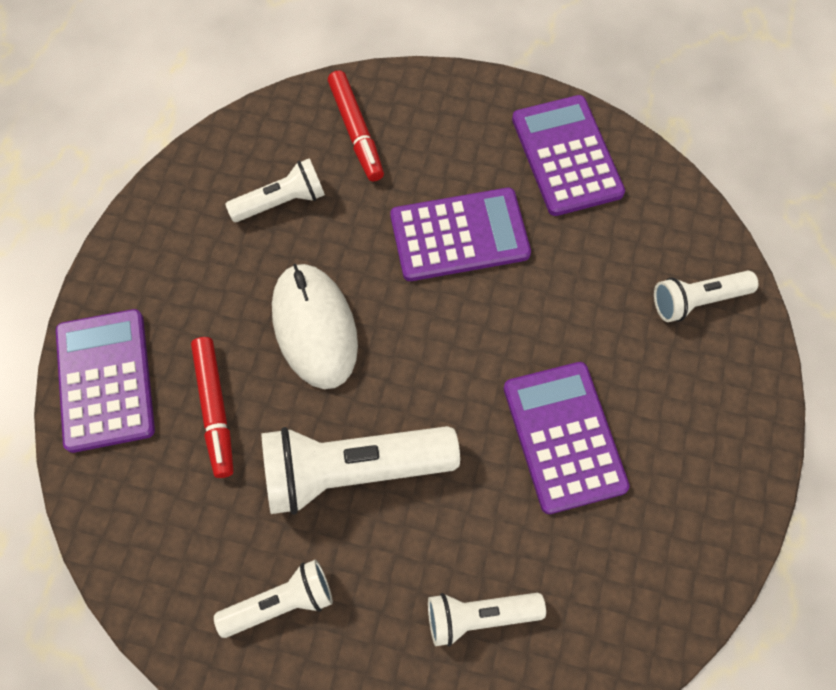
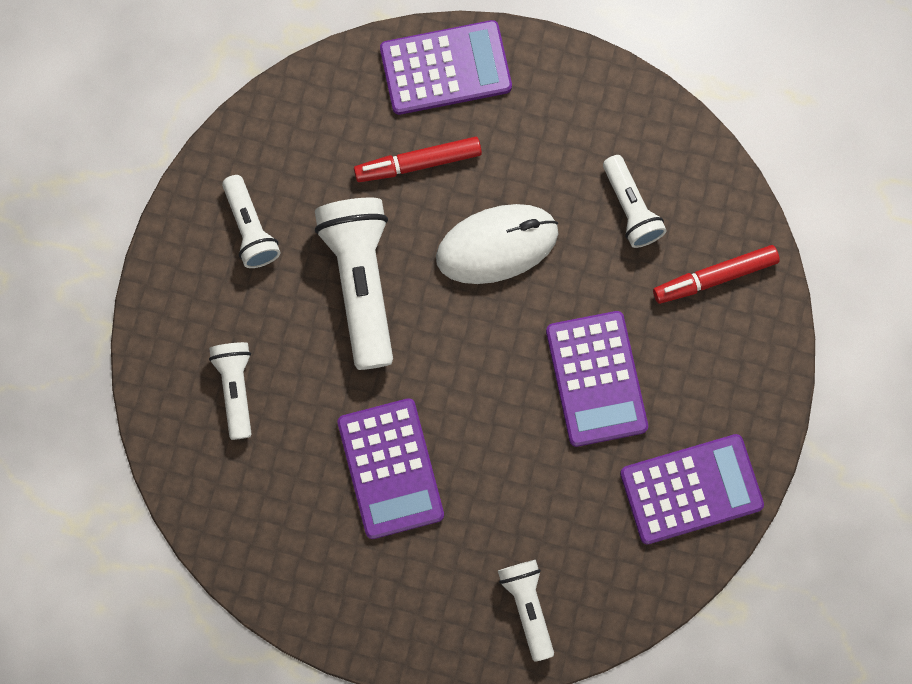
camera: 90 degrees right, 10 degrees up
(564, 437) = (390, 468): purple calculator -> purple calculator turned 90 degrees clockwise

